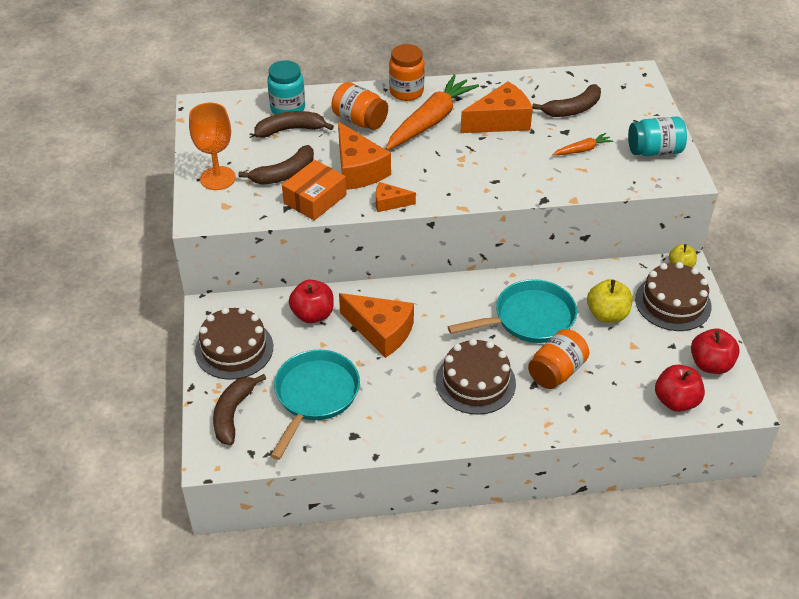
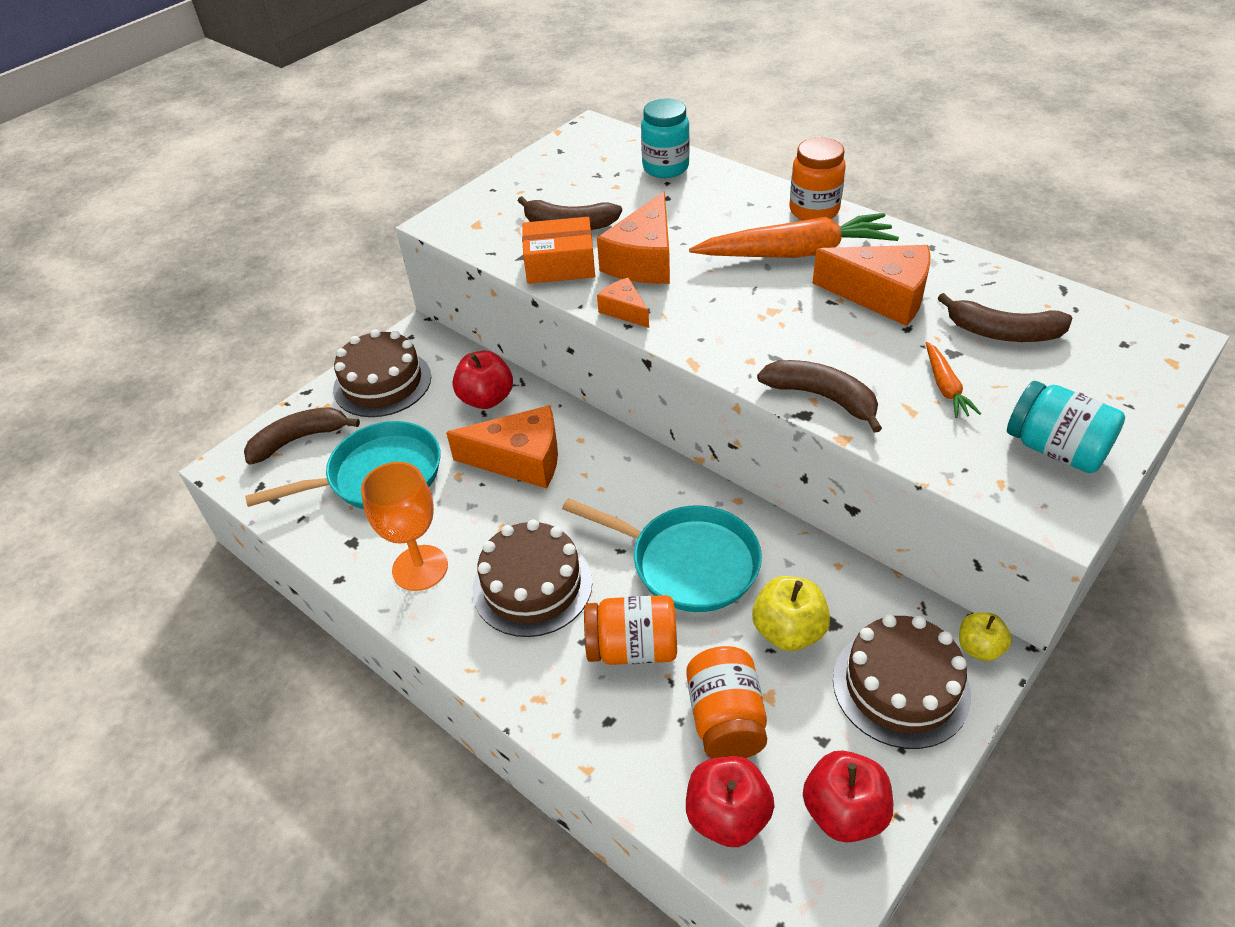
camera: 50 degrees right, 0 degrees up
(218, 178) = (508, 197): orange goblet -> orange goblet (420, 568)
(290, 130) = (638, 188): brown banana -> brown banana (822, 397)
(360, 120) = (719, 214): orange jar -> orange jar (726, 719)
(381, 331) = (520, 460): orange cheese -> orange cheese turned 75 degrees counterclockwise
(582, 150) = (945, 387): orange carrot -> orange carrot turned 60 degrees clockwise

